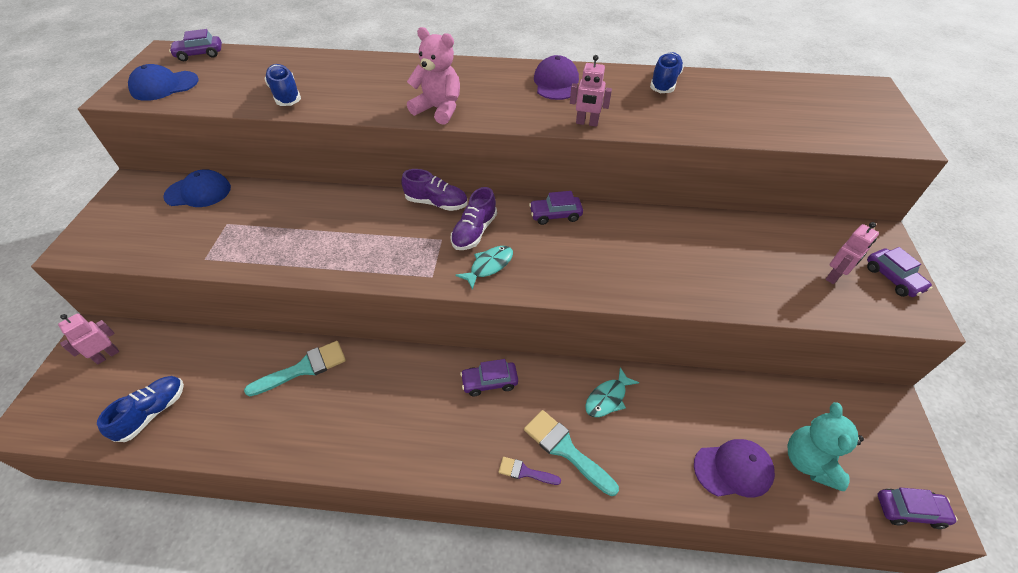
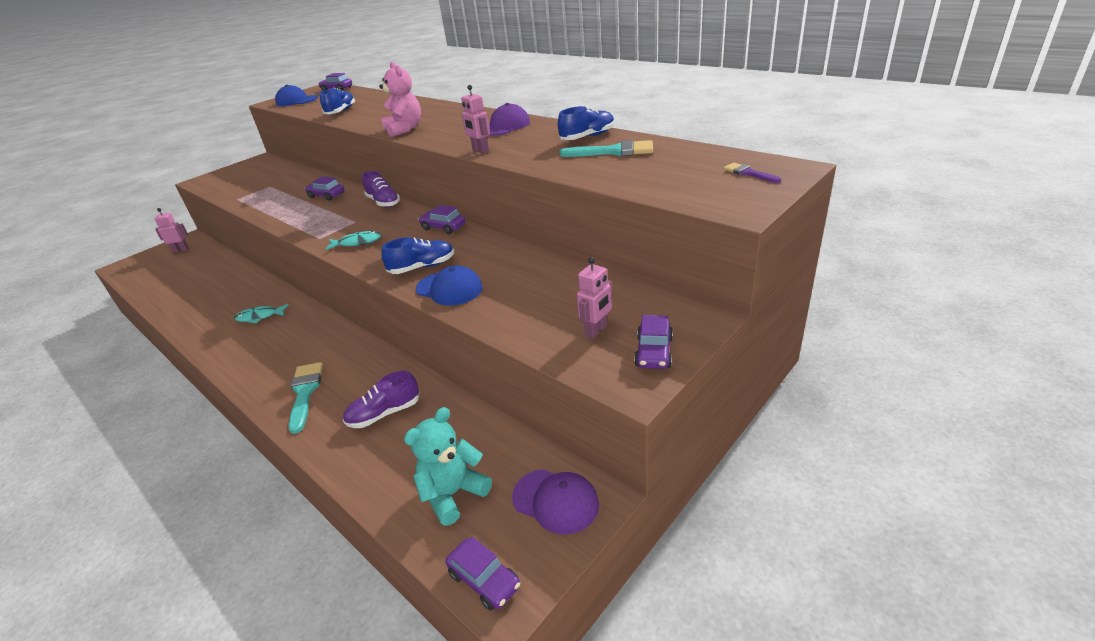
camera: 40 degrees right, 15 degrees down
(153, 412) = (162, 282): blue shoe -> blue shoe (422, 267)
(198, 192) = (280, 169): blue cap -> blue cap (449, 288)
(304, 368) = (244, 288): turquoise brush -> turquoise brush (614, 151)
(474, 232) = (379, 223): purple shoe -> purple shoe (384, 413)
(489, 382) = (319, 335): purple car -> purple car (326, 195)
(525, 472) = (266, 392): purple brush -> purple brush (748, 173)
(607, 398) = (373, 377): turquoise fish -> turquoise fish (259, 317)
(733, 469) = (389, 464): purple cap -> purple cap (555, 501)
(834, 276) = (596, 330): pink robot -> pink robot turned 45 degrees counterclockwise

